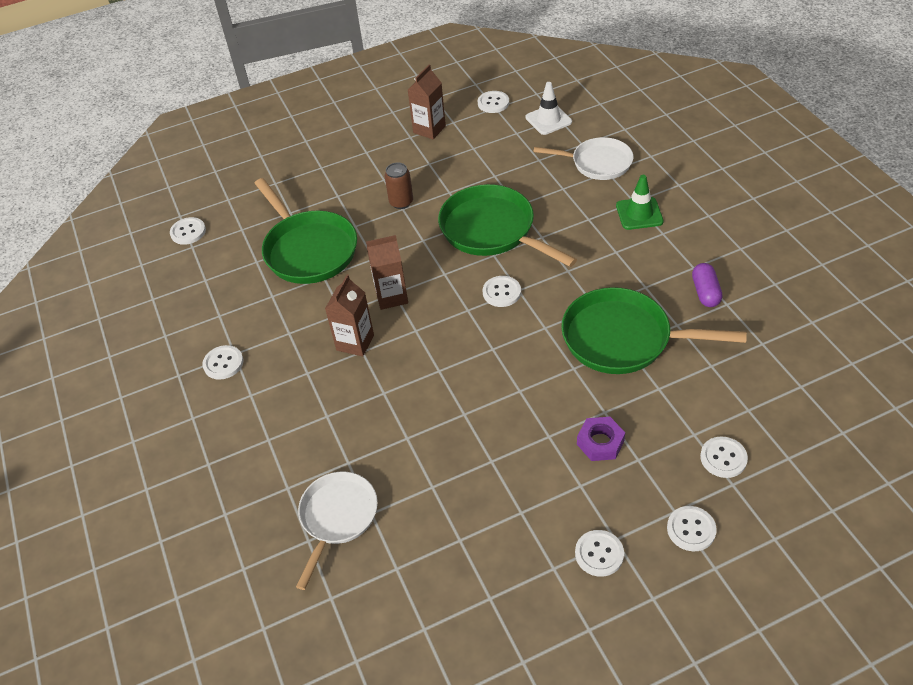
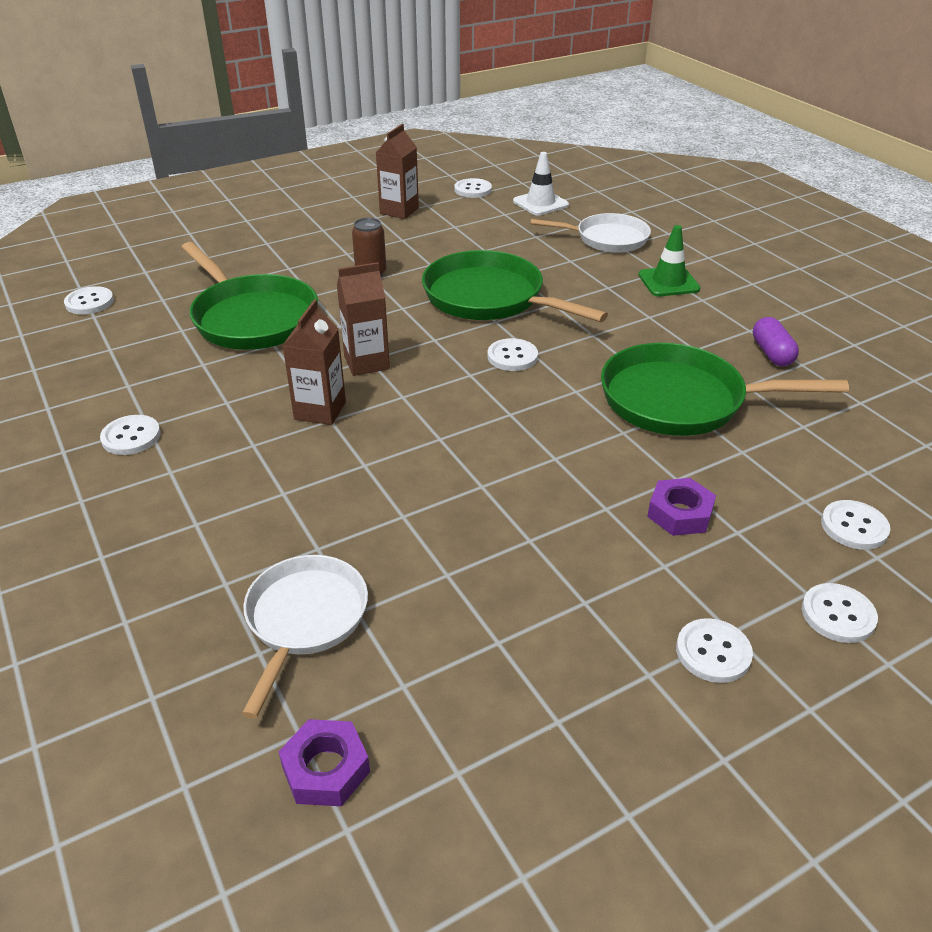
camera: 10 degrees left, 10 degrees down
(345, 622) = (325, 769): none -> purple nut

